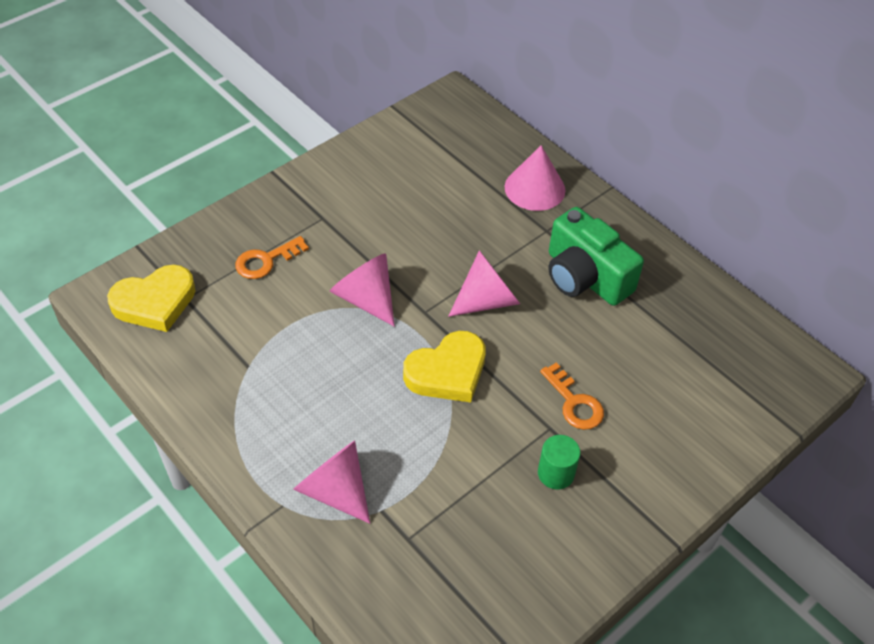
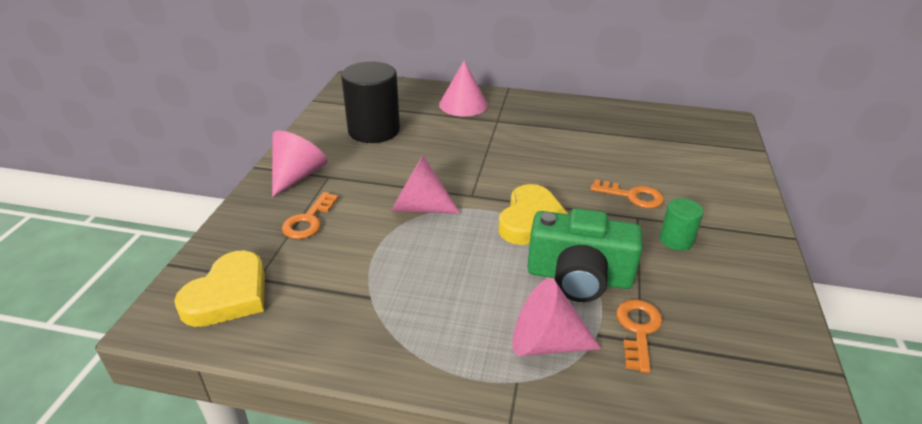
camera: 35 degrees left, 15 degrees down
(412, 179) = (374, 130): none -> black cylinder
(416, 528) = (638, 330): none -> orange key
(487, 300) = (506, 169): pink cone -> pink cone (297, 175)
(585, 277) = (550, 132): green camera -> green camera (579, 277)

